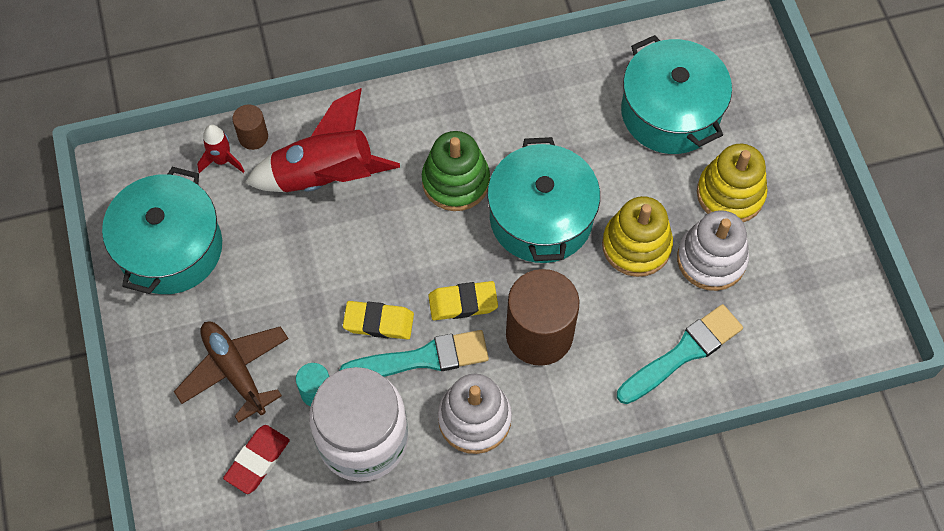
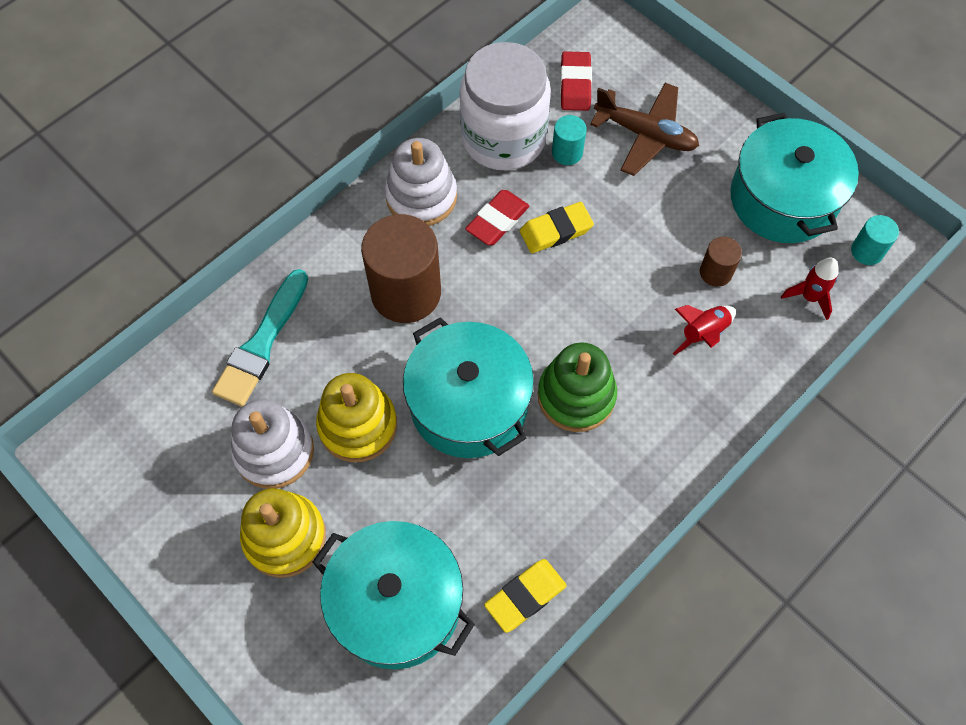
camera: 150 degrees right, 0 degrees up
(145, 171) = (867, 251): none -> turquoise cylinder
(253, 137) = (801, 335): brown cylinder -> brown cylinder (715, 272)
(325, 176) = (703, 333): red rocket -> red rocket, size x0.48
(422, 358) = (497, 220): turquoise brush -> red eraser
(463, 303) = (492, 284): yellow eraser -> yellow eraser (525, 596)

